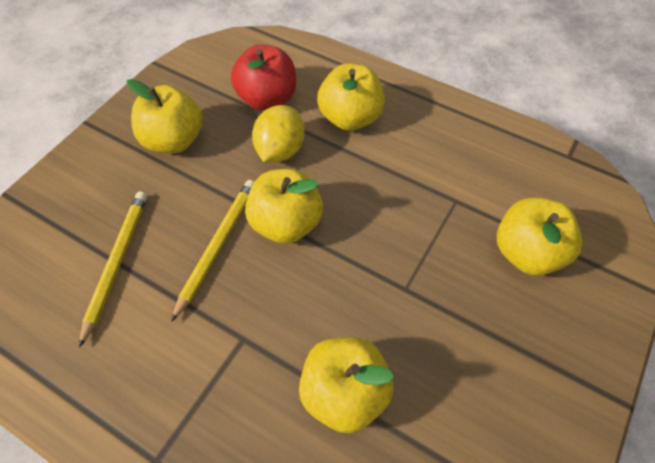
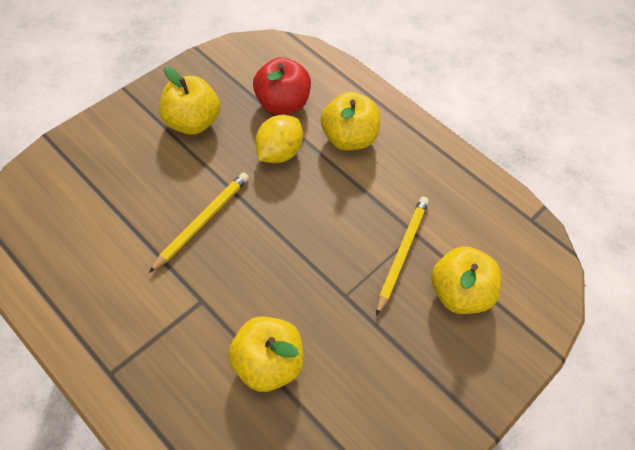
camera: 10 degrees right, 0 degrees up
(116, 263) = (118, 215): yellow pencil -> yellow pencil (401, 253)
(286, 223) = (264, 217): yellow apple -> none

